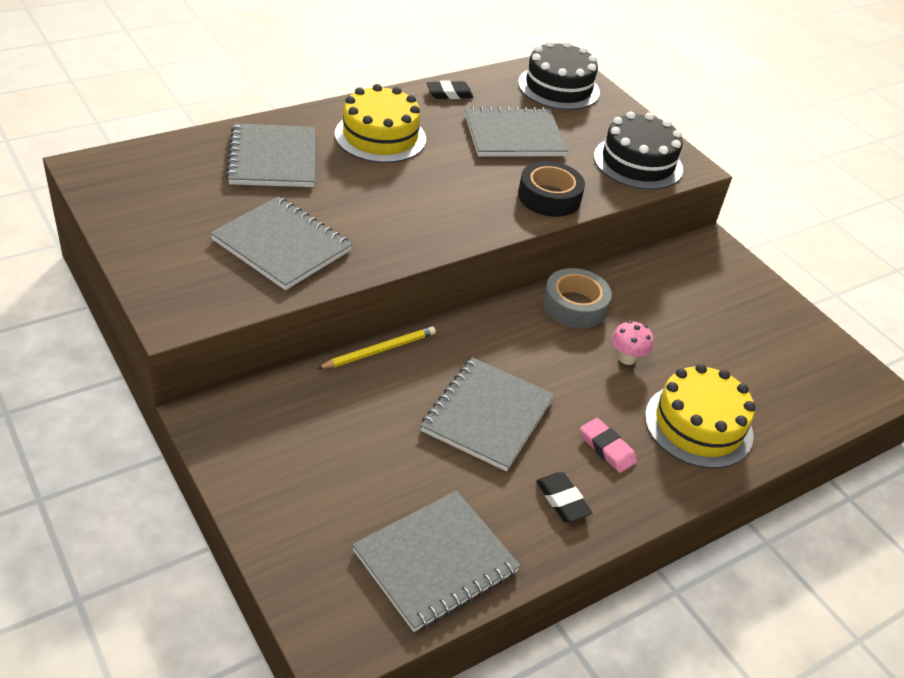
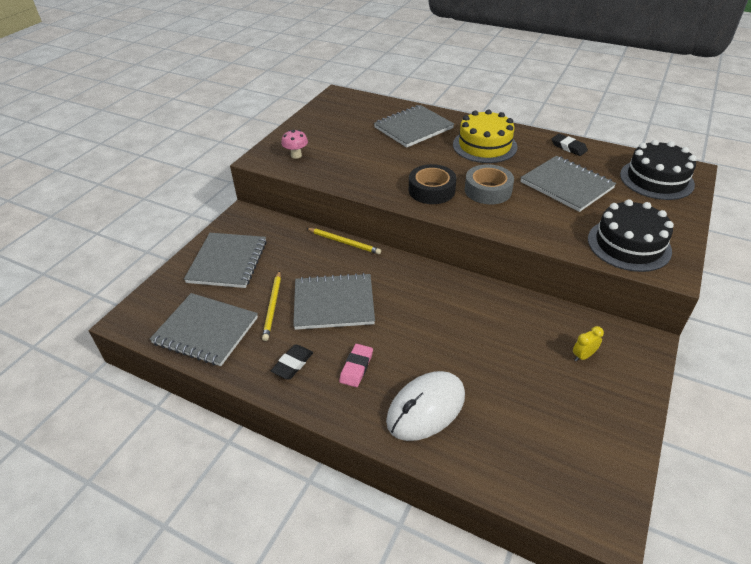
camera: 65 degrees right, 0 degrees up
(282, 245) = (347, 160): grey notebook -> grey notebook (228, 262)
(445, 473) = (273, 306): none -> yellow pencil
(549, 197) = (523, 223): black tape -> black tape (431, 190)
(574, 305) = (476, 299): grey tape -> grey tape (488, 190)
(627, 358) = (453, 344): pink mushroom -> pink mushroom (296, 155)
(698, 425) = (426, 408): yellow cake -> white mouse
(702, 288) = (583, 356): none -> yellow clock

